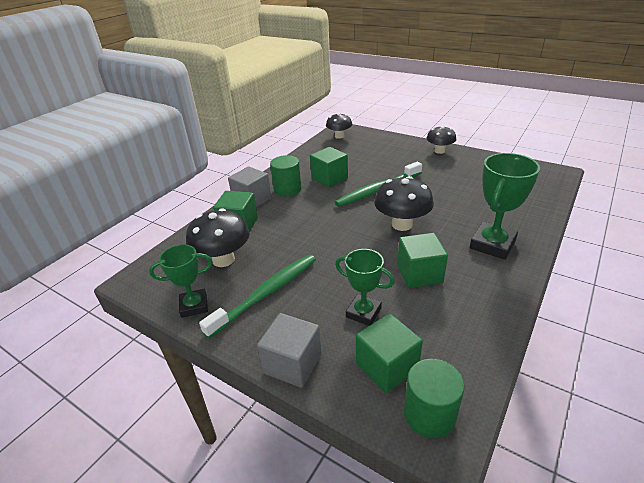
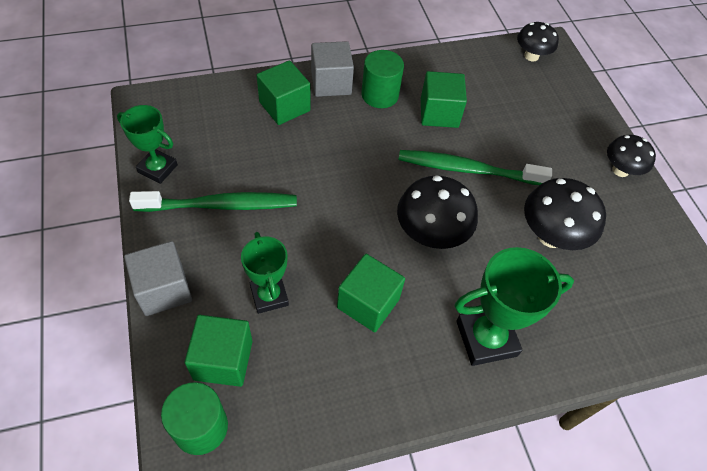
camera: 35 degrees right, 20 degrees up
(223, 259) = (229, 138): black mushroom -> black mushroom (551, 236)

